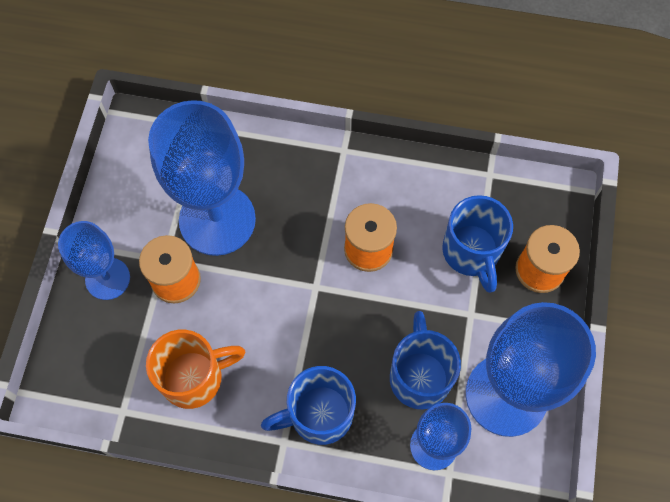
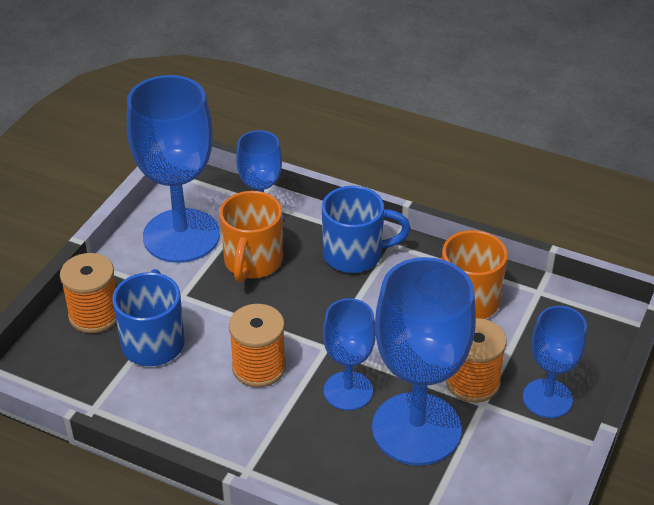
camera: 165 degrees left, 25 degrees down
(283, 243) = (348, 391): none -> blue goblet
(419, 375) = (252, 262): blue mug -> orange mug

